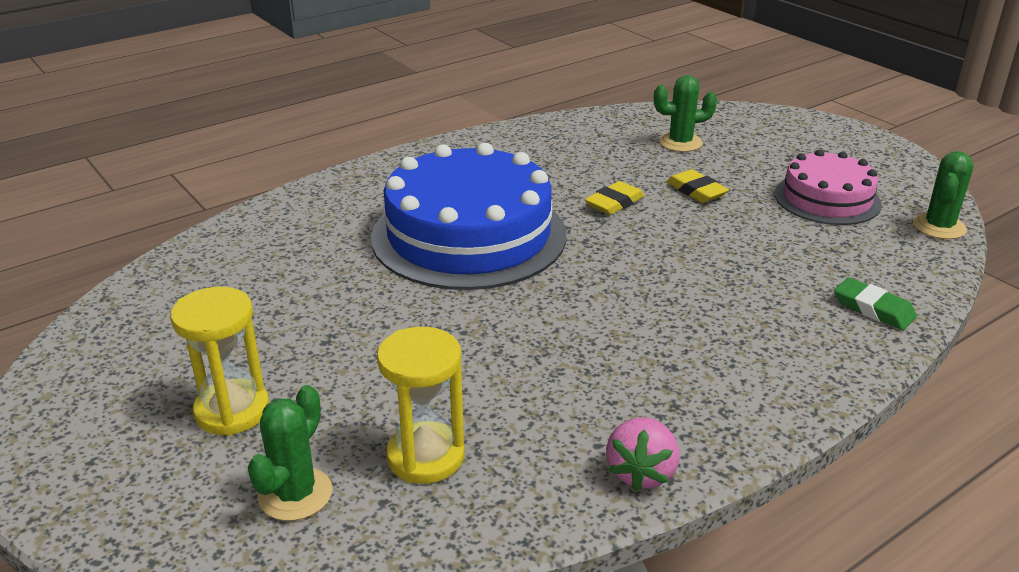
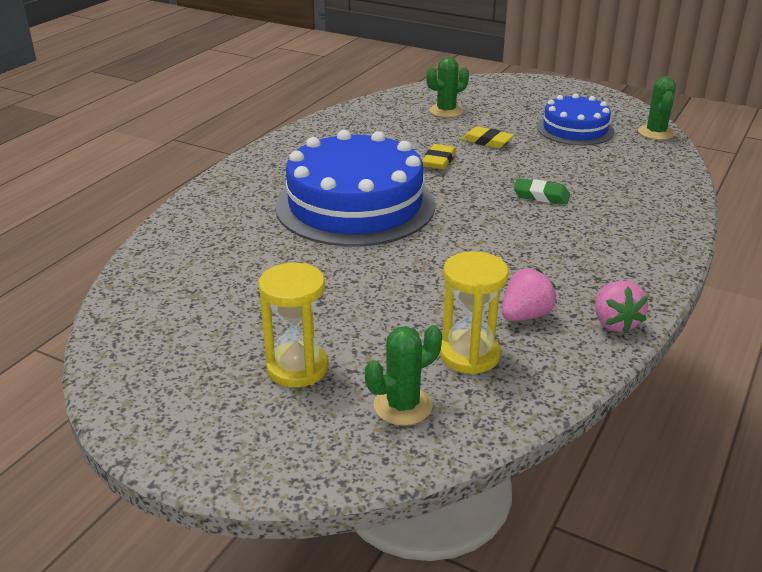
camera: 25 degrees left, 0 degrees up
(295, 494) = (402, 406): green cactus -> green cactus turned 60 degrees clockwise
(537, 427) = (525, 315): none -> pink strawberry
(827, 199) = (575, 129): pink cake -> blue cake
(873, 309) = (661, 191): green eraser -> green eraser (541, 196)

